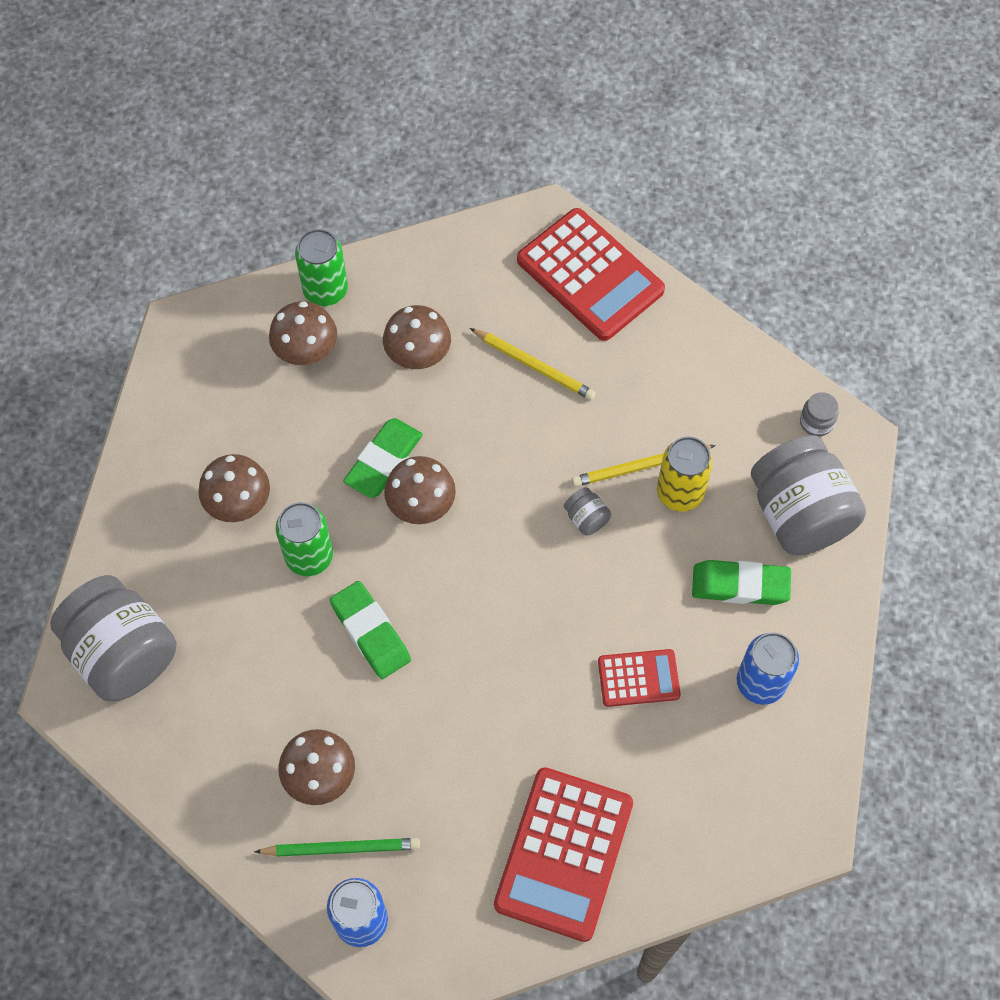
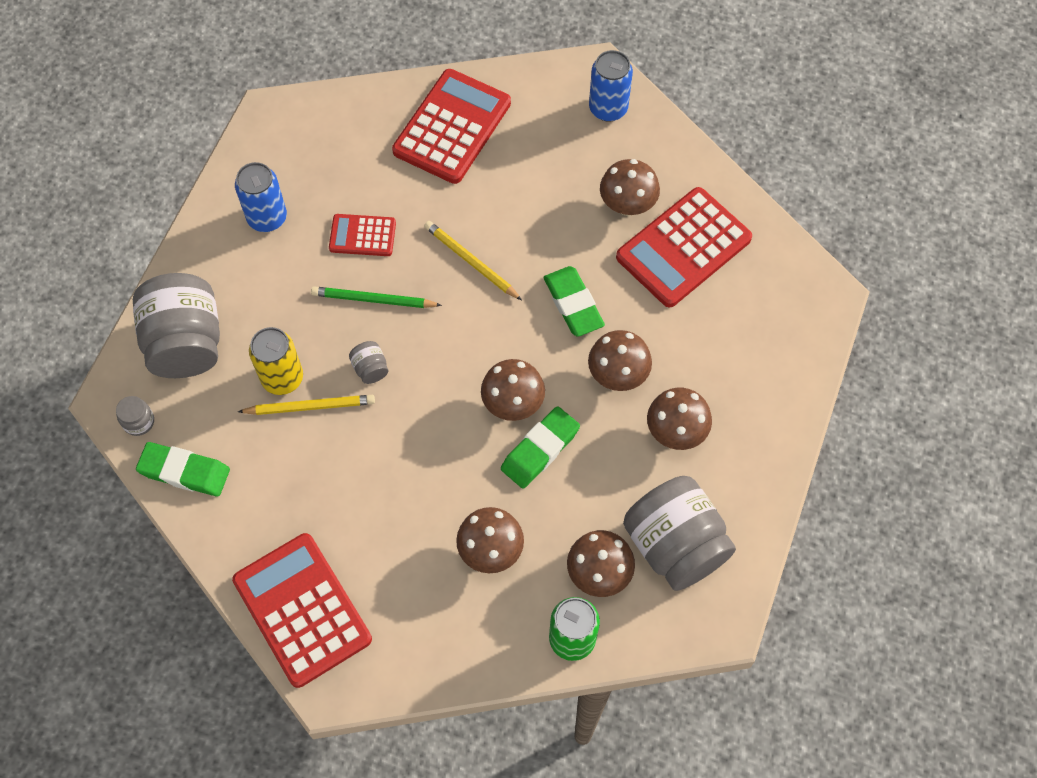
camera: 170 degrees left, 0 degrees up
(123, 653) = (782, 320): grey jar -> grey jar (675, 545)
(245, 728) = (683, 248): none -> red calculator
(309, 556) = (617, 375): green can -> brown mushroom
(341, 848) = (617, 155): green pencil -> green pencil (373, 300)
(534, 365) = (381, 521): yellow pencil -> yellow pencil (471, 262)
(740, 585) = (257, 292): green eraser -> green eraser (184, 471)

